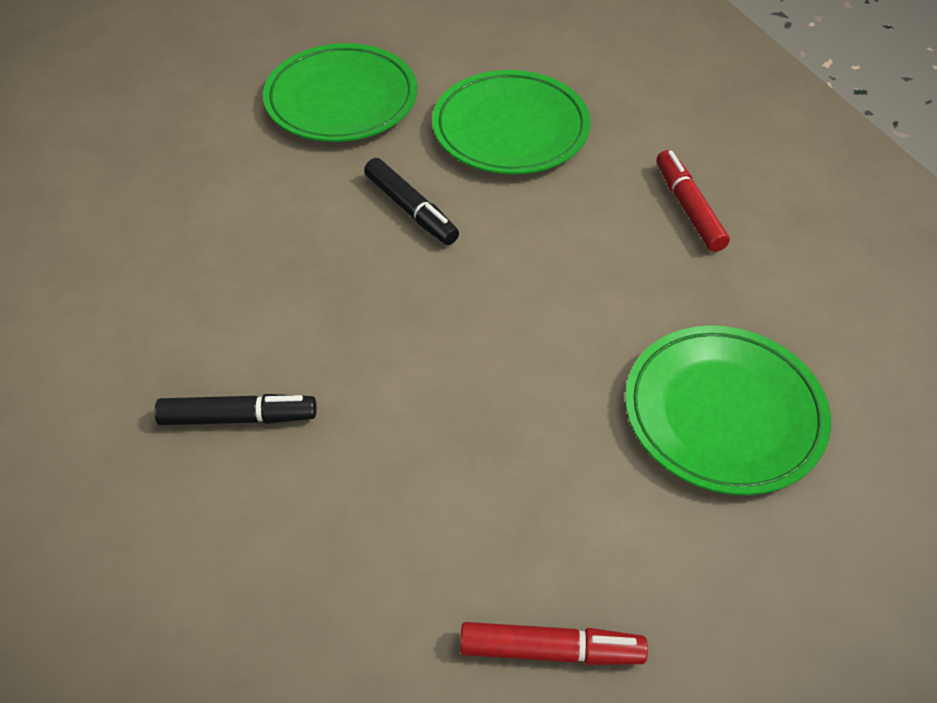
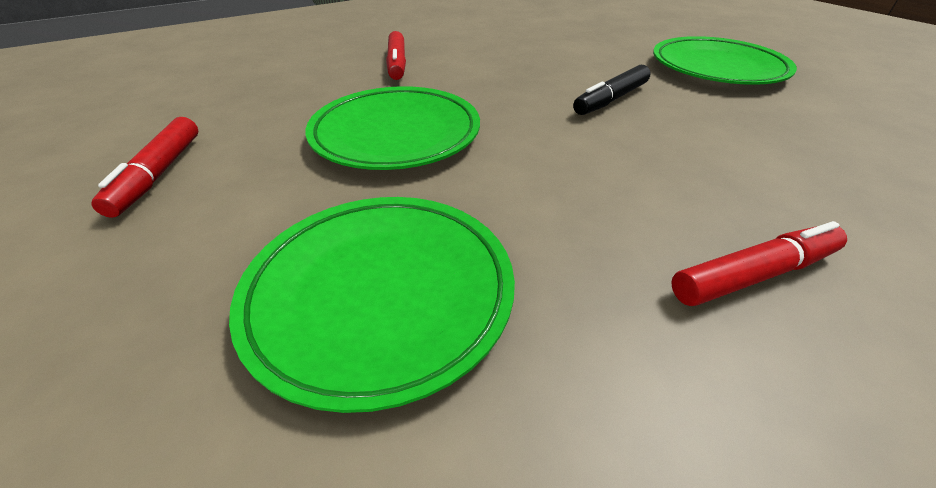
camera: 85 degrees right, 10 degrees down
(238, 418) = (397, 63): black marker -> red marker
(510, 129) = (767, 139): green plate -> green plate (396, 134)

